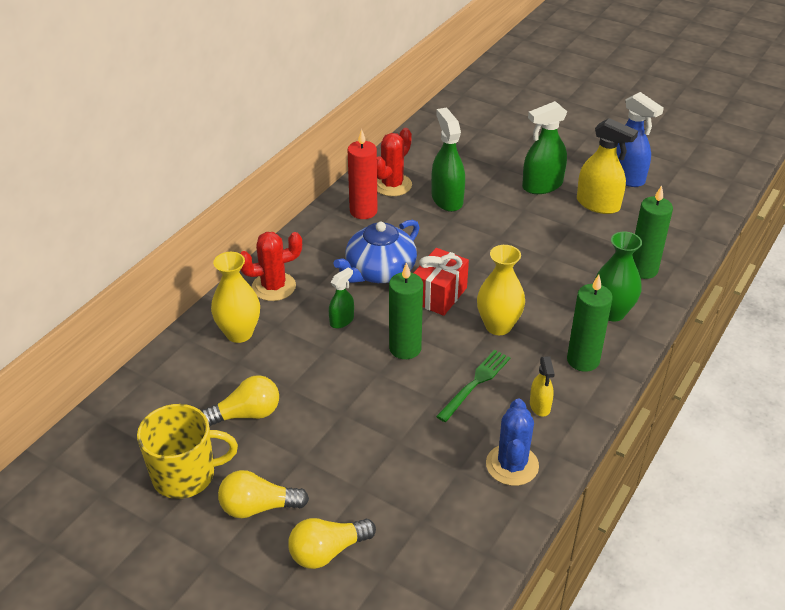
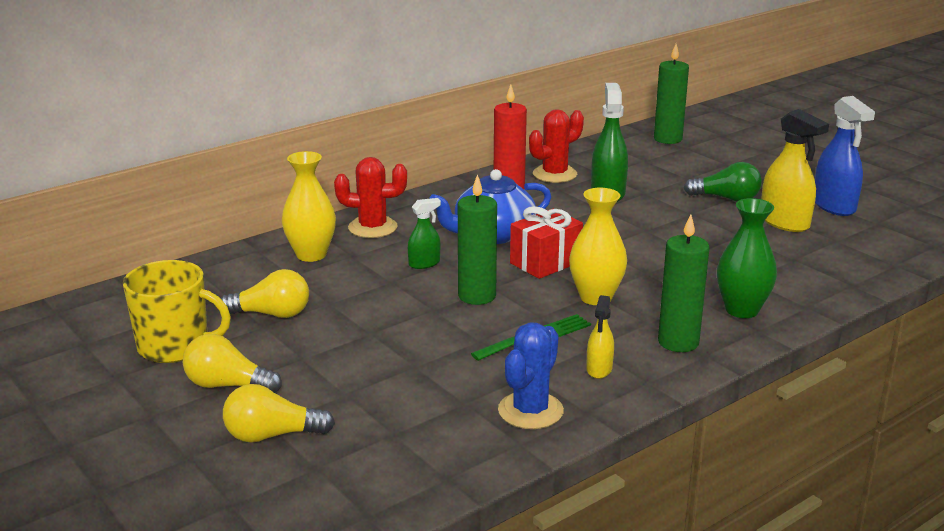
camera: 20 degrees right, 15 degrees down
(542, 185) = (726, 198): green spray bottle -> green light bulb
(643, 269) = (805, 282): green candle -> green candle (668, 139)

